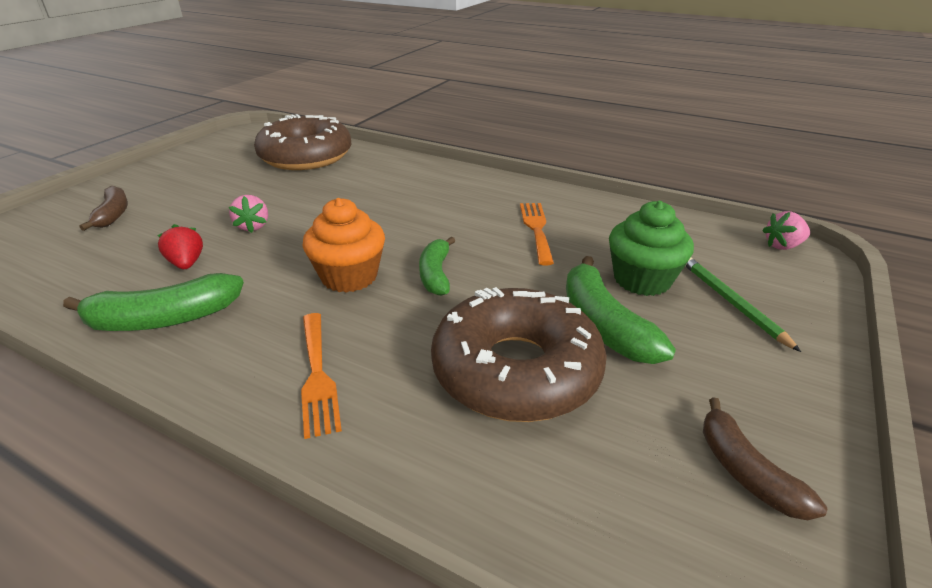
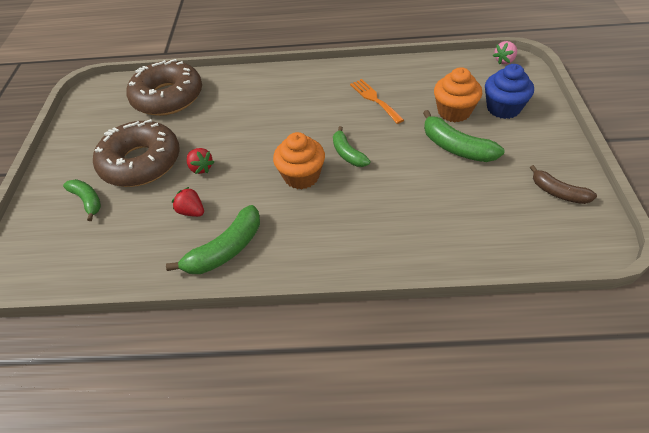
camera: 25 degrees left, 15 degrees up
(113, 214) = (87, 201): brown banana -> green banana
(253, 226) = (201, 168): pink strawberry -> red strawberry
(317, 376) = (347, 239): orange fork -> none
(516, 370) = (436, 190): brown donut -> brown donut (141, 162)
(642, 280) = (454, 112): green cupcake -> orange cupcake
(732, 303) = (503, 108): green pencil -> blue cupcake

